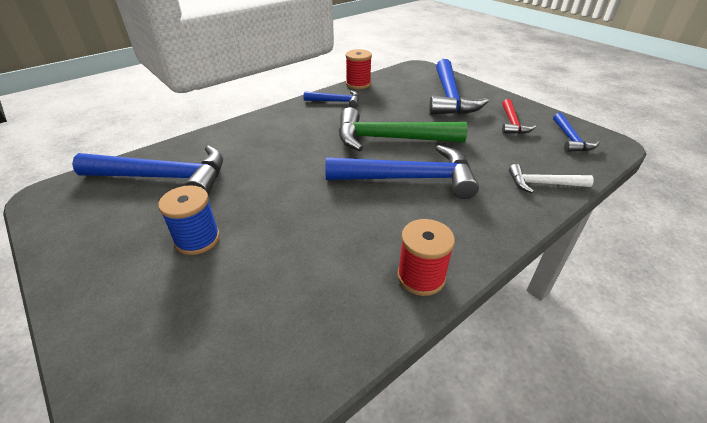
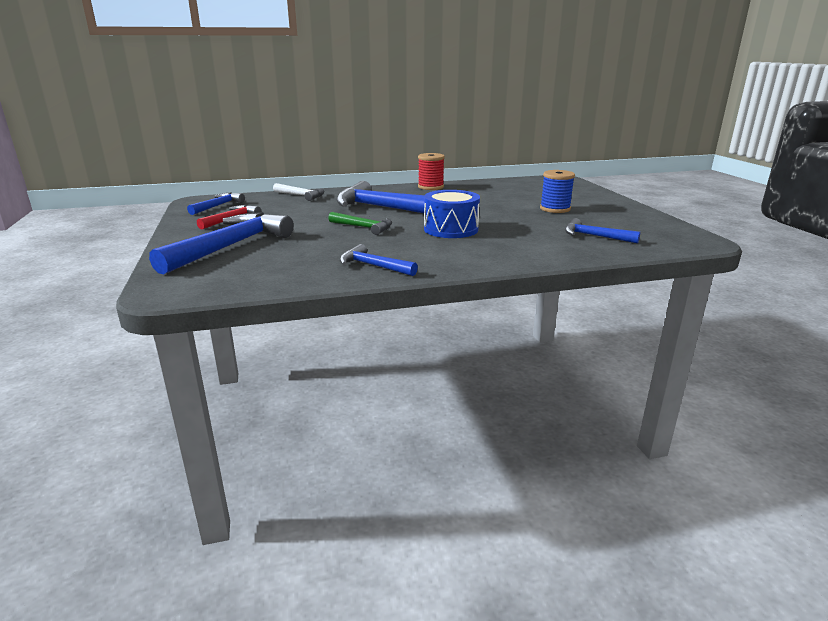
camera: 155 degrees left, 15 degrees down
(164, 177) = (594, 236): blue hammer -> blue hammer, size x0.52
(311, 155) = (451, 229): none -> blue drum
(358, 84) = (309, 283): red spool -> none
(390, 139) = (363, 227): green hammer -> green hammer, size x0.52

